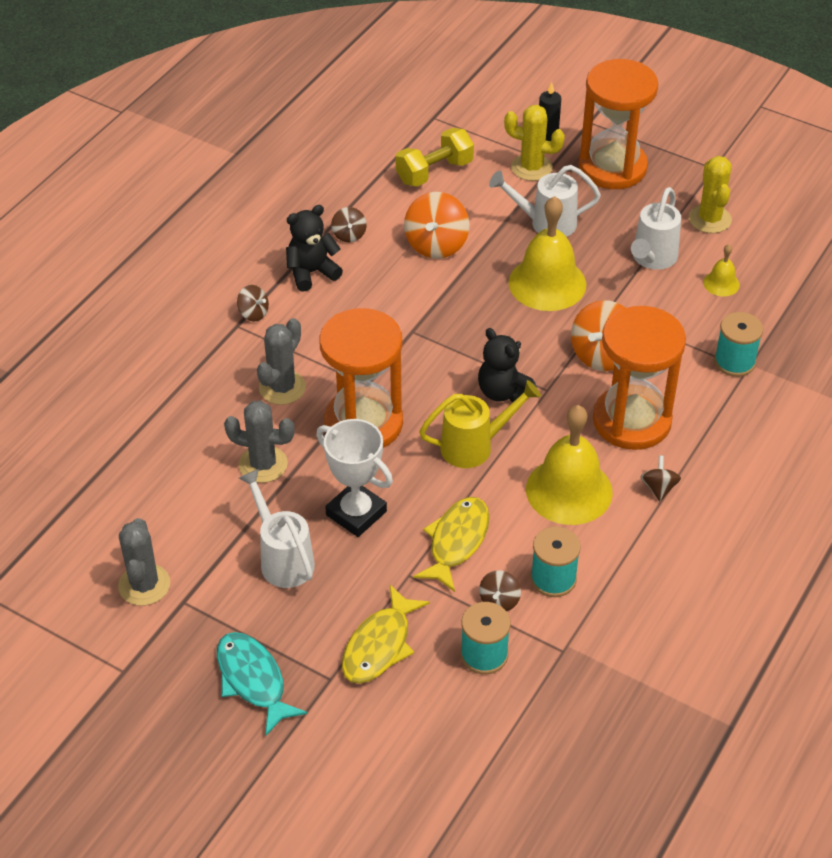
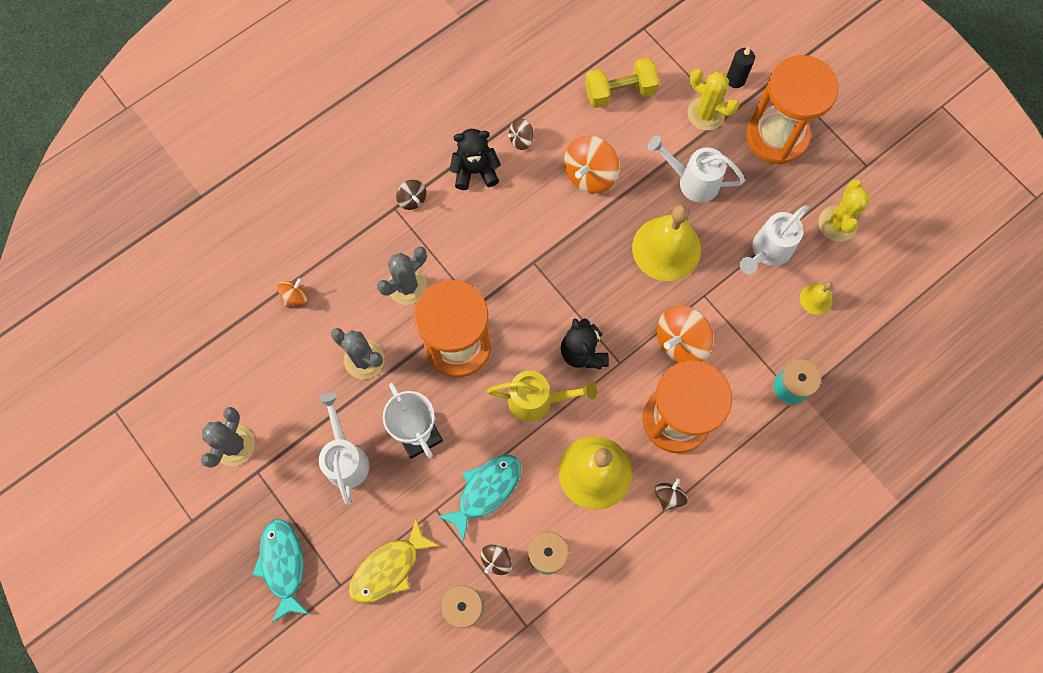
camera: 20 degrees right, 25 degrees up
(158, 431) = (295, 297): none -> orange spinning top
(349, 235) = (521, 140): brown spinning top -> brown spinning top turned 45 degrees clockwise
(456, 541) = (485, 491): yellow fish -> turquoise fish

